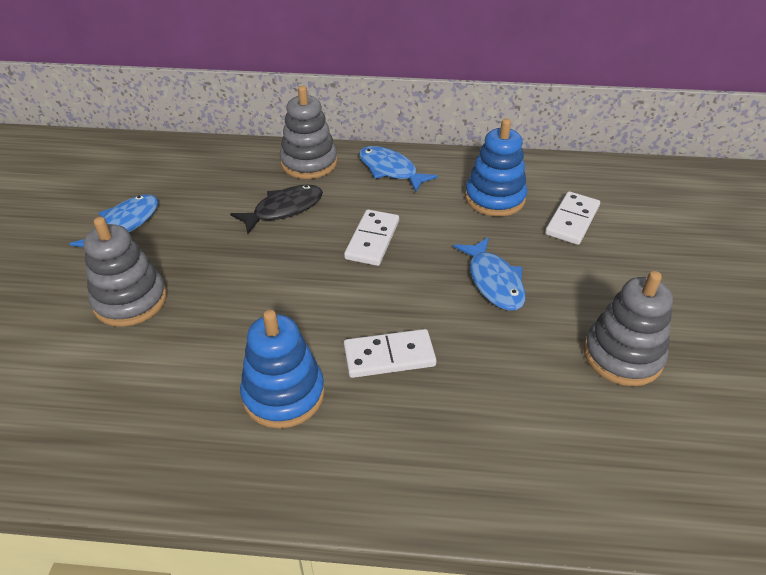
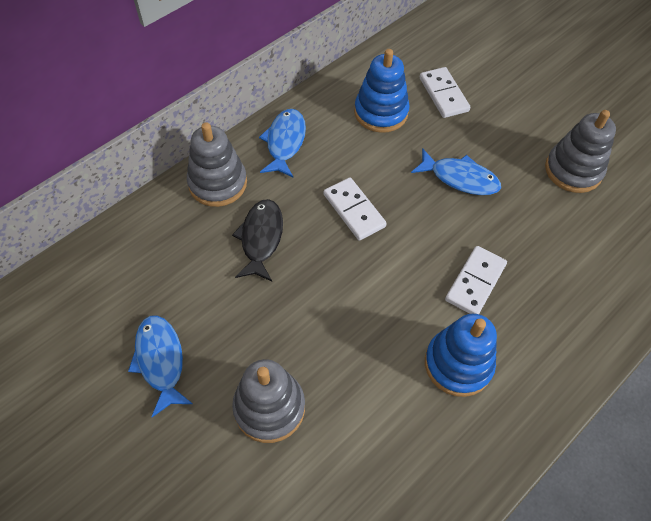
camera: 50 degrees left, 15 degrees up
(390, 170) = (285, 142): blue fish -> blue fish turned 105 degrees clockwise

